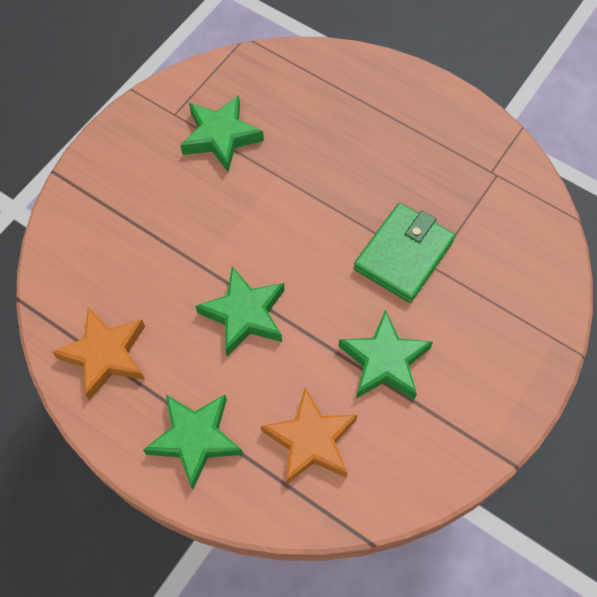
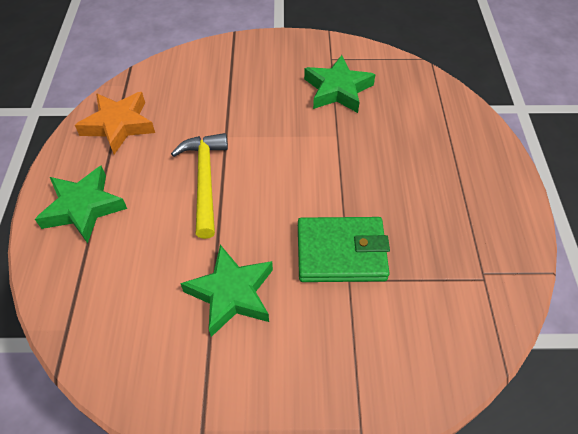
camera: 55 degrees right, 10 degrees down
(244, 314) = (205, 180): green star -> yellow hammer
(310, 441) = (125, 281): orange star -> none

